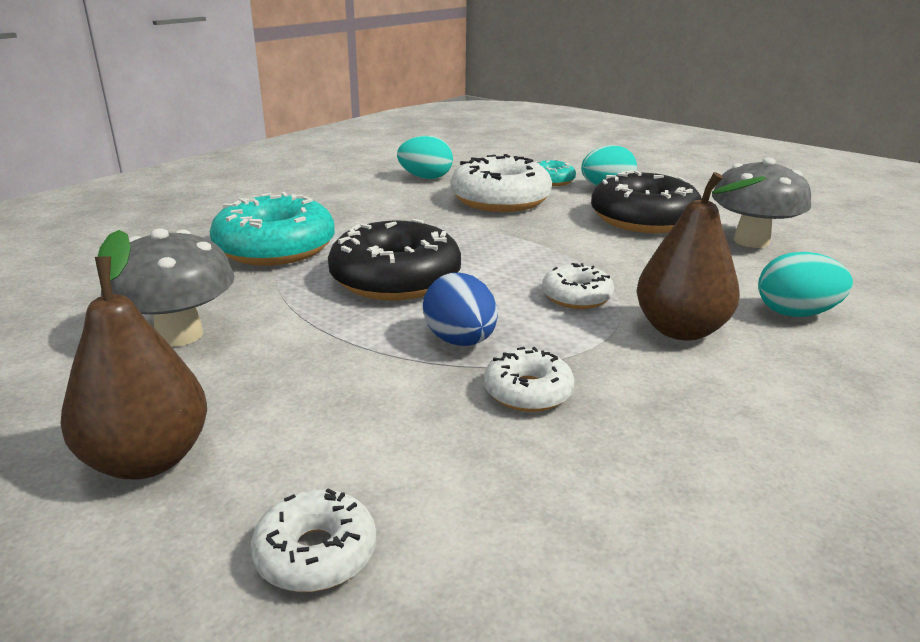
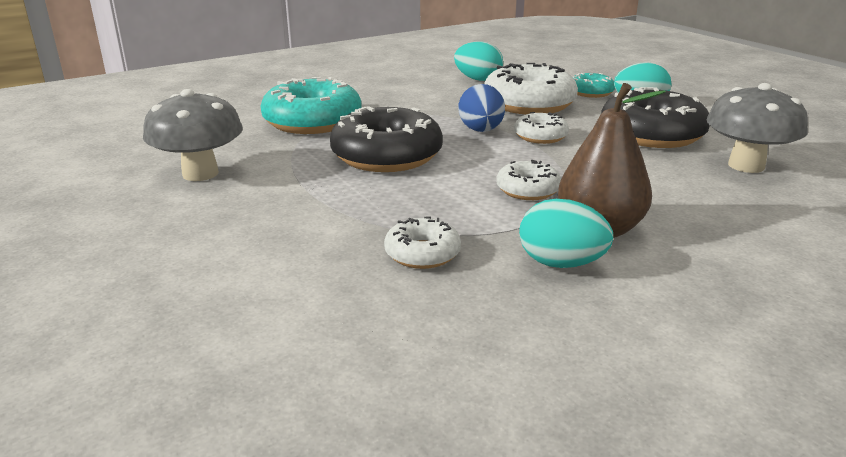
camera: 20 degrees right, 0 degrees up
(148, 459) = (124, 249): brown pear -> none
(316, 553) = (185, 327): white donut -> white donut (540, 136)
(460, 341) = (400, 209): blue egg -> blue egg (481, 131)
(795, 313) = (729, 233): turquoise egg -> turquoise egg (561, 263)

